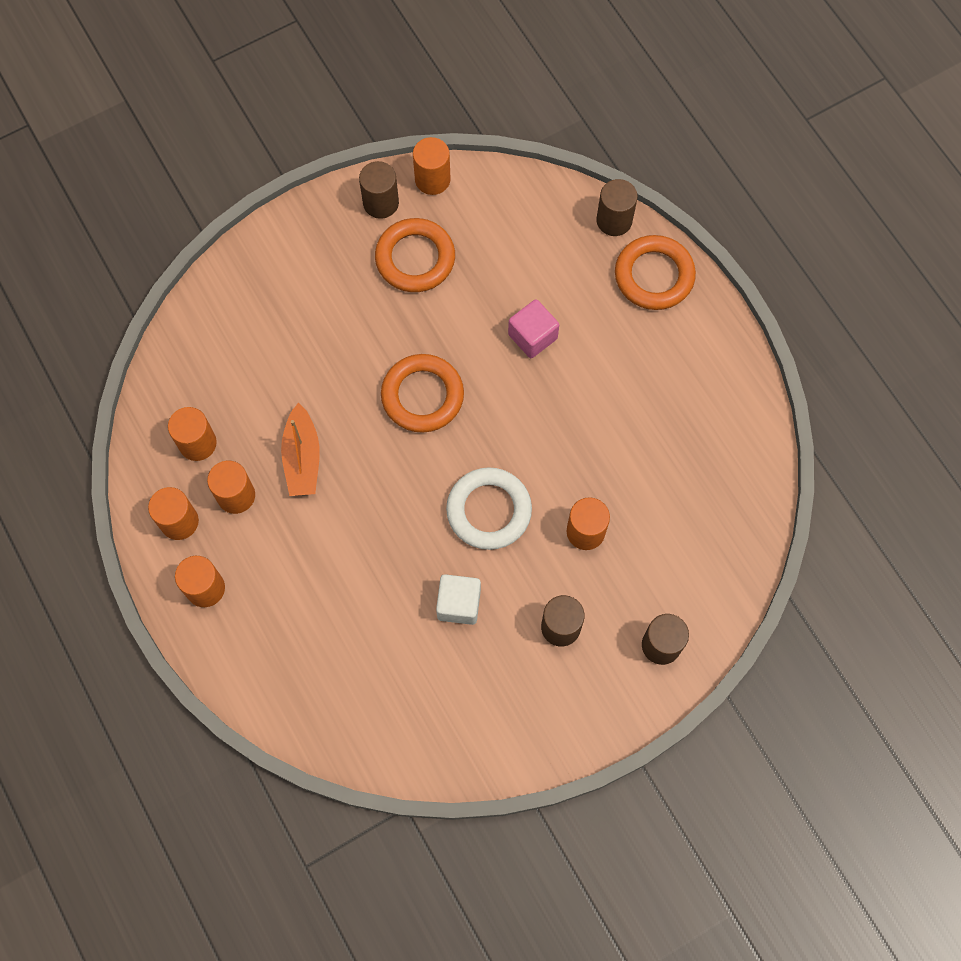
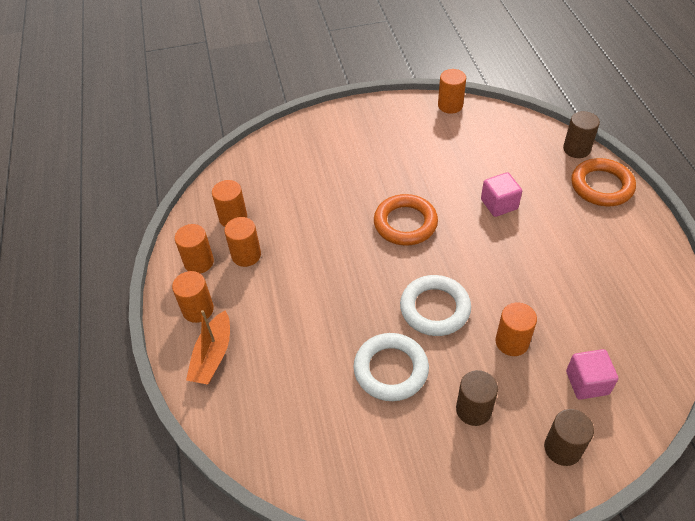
camera: 20 degrees right, 20 degrees down
(302, 458) = (303, 242): orange boat -> orange boat (213, 356)
(381, 203) = (411, 111): brown cylinder -> none
(415, 258) = (425, 144): orange ring -> none
(459, 604) = (391, 370): white cube -> white ring
(675, 560) = (587, 382): none -> pink cube

